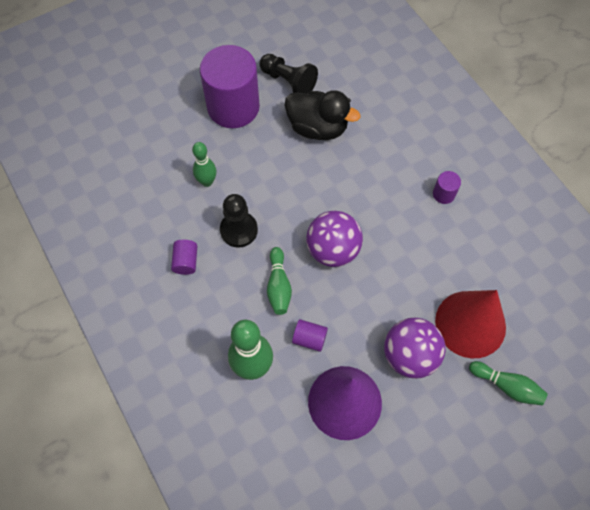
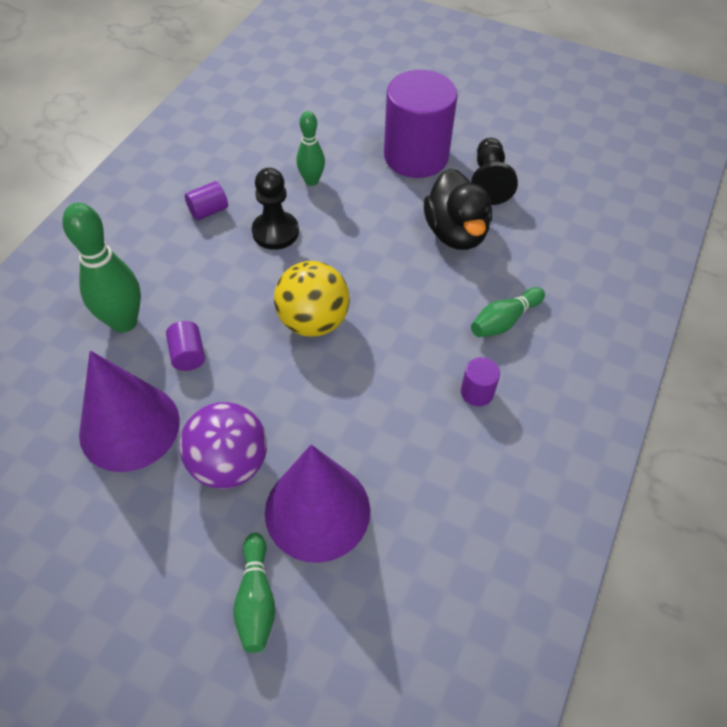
camera: 55 degrees right, 10 degrees down
(278, 286) = (233, 296): green bowling pin -> green bowling pin (504, 321)
(333, 250) = (313, 321): purple ball -> yellow ball
(470, 324) = (317, 510): red cone -> purple cone

